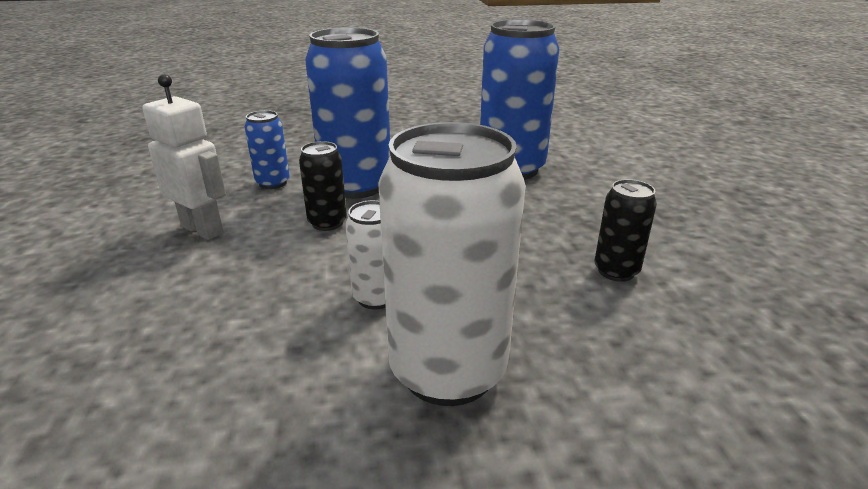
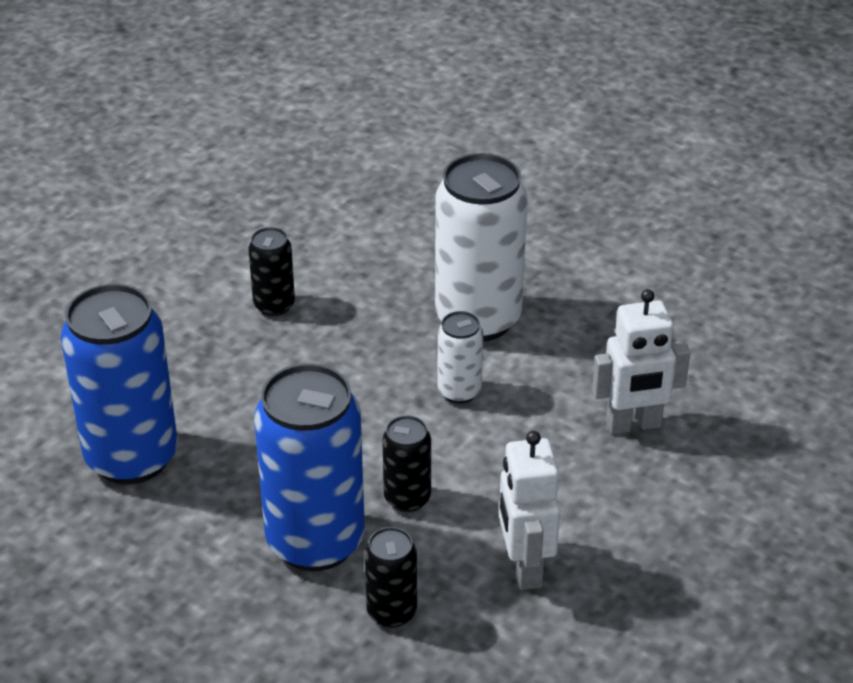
camera: 135 degrees left, 10 degrees up
(170, 364) = (633, 425): none -> white robot
(273, 183) = (392, 612): blue can -> black can

